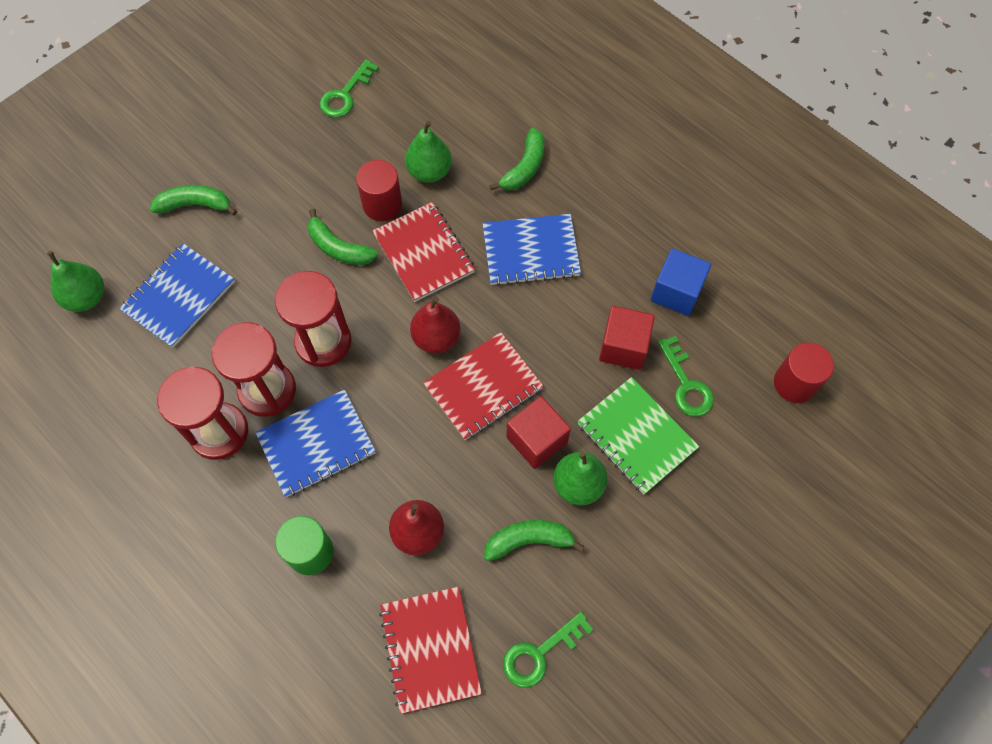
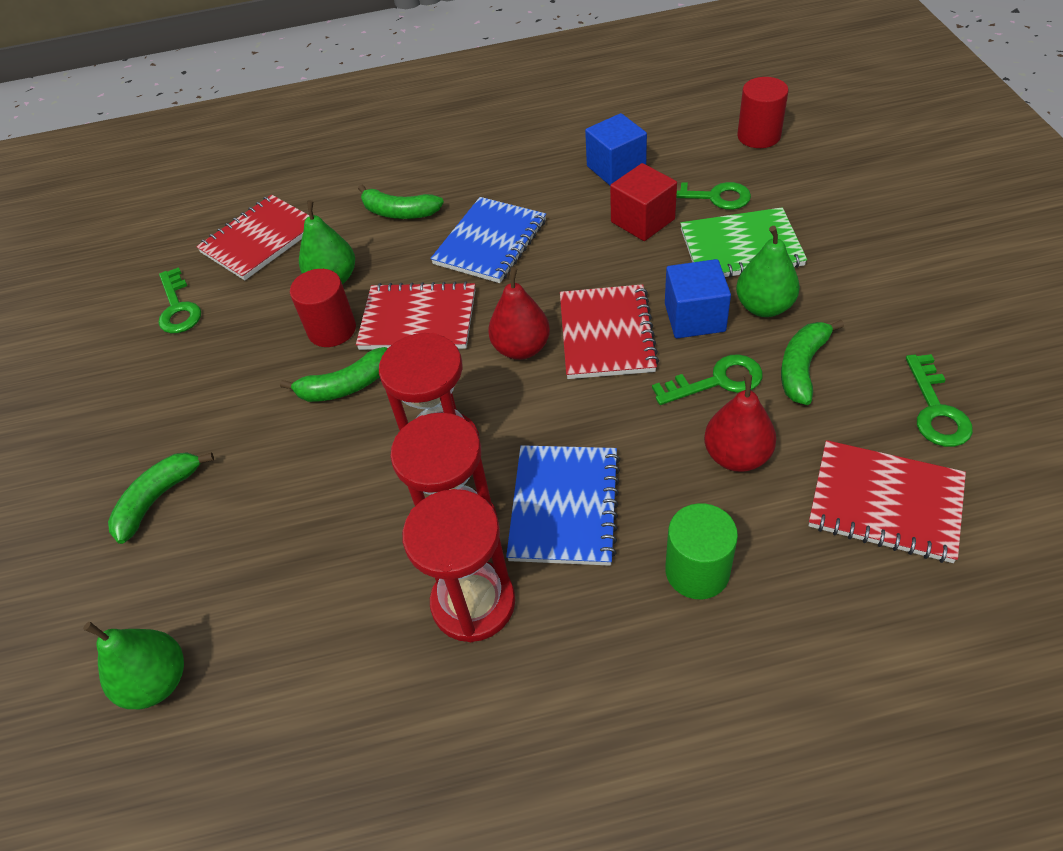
camera: 50 degrees left, 15 degrees down
(179, 296) = (258, 569): blue notebook -> none
(438, 95) = (260, 239): none -> red notebook
(480, 486) = (716, 381): none -> green key
(524, 167) = (399, 212): green banana -> green banana turned 135 degrees clockwise
(537, 440) = (694, 317): red cube -> blue cube

